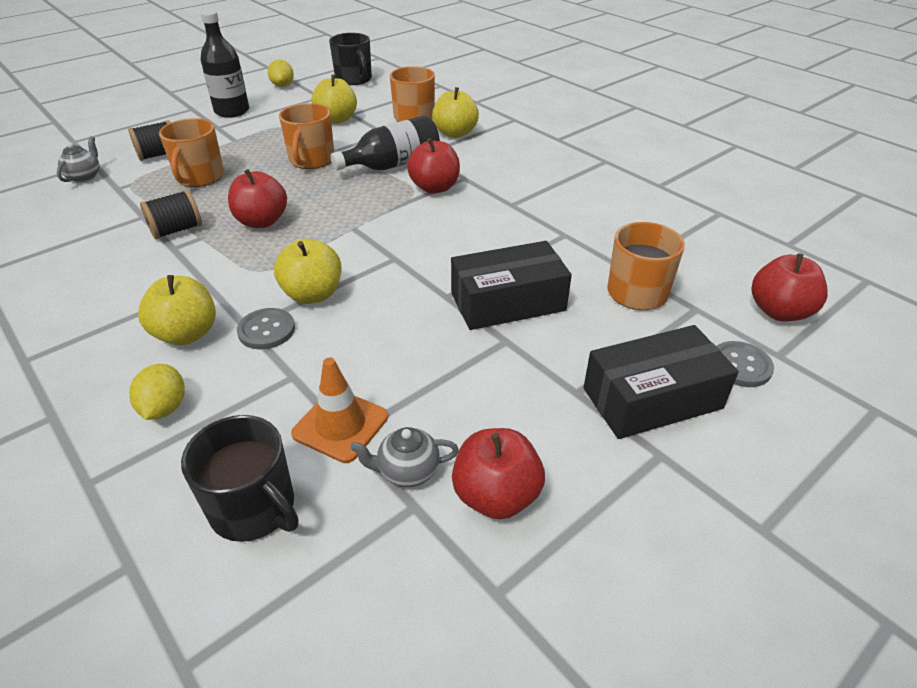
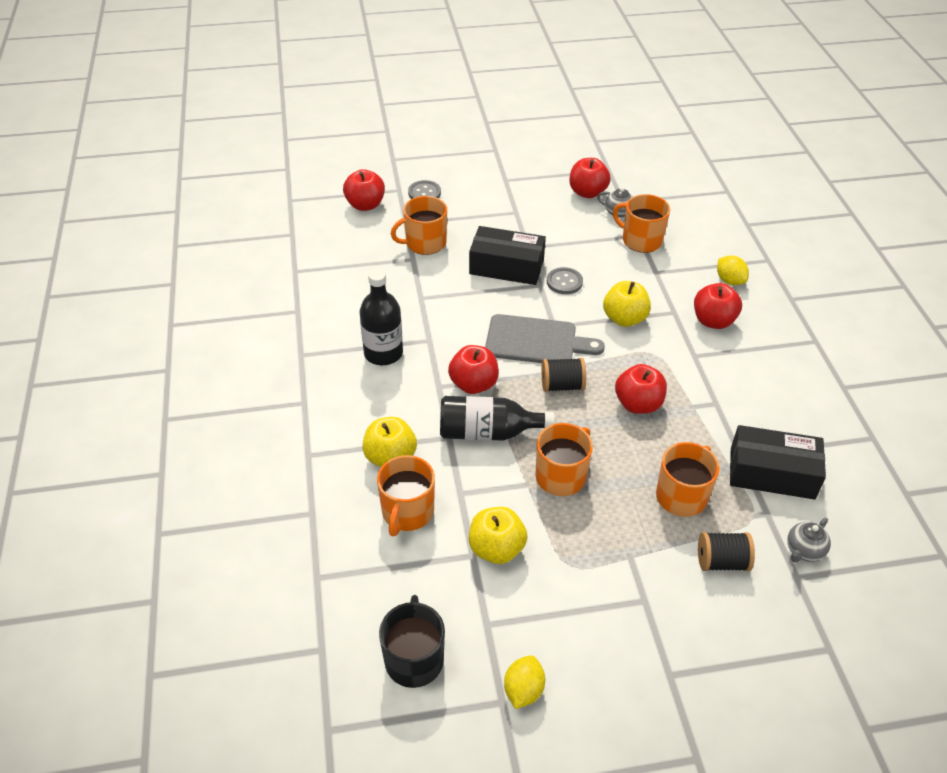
camera: 150 degrees left, 5 degrees up
(164, 408) = (729, 281): yellow lemon -> yellow lemon turned 60 degrees counterclockwise
(176, 230) = (712, 423): black spool -> black spool (562, 385)
(187, 334) = (713, 321): yellow apple -> red apple
(232, 111) = (617, 637): black bottle -> black bottle (383, 353)
(254, 508) = (692, 224): black mug -> none
(266, 330) = (662, 304): grey button -> grey button (564, 282)
(340, 425) = (641, 240): orange traffic cone -> orange mug
(403, 238) = (536, 341): none -> grey cutting board
(652, 398) = (484, 197): black box -> black box (772, 473)

